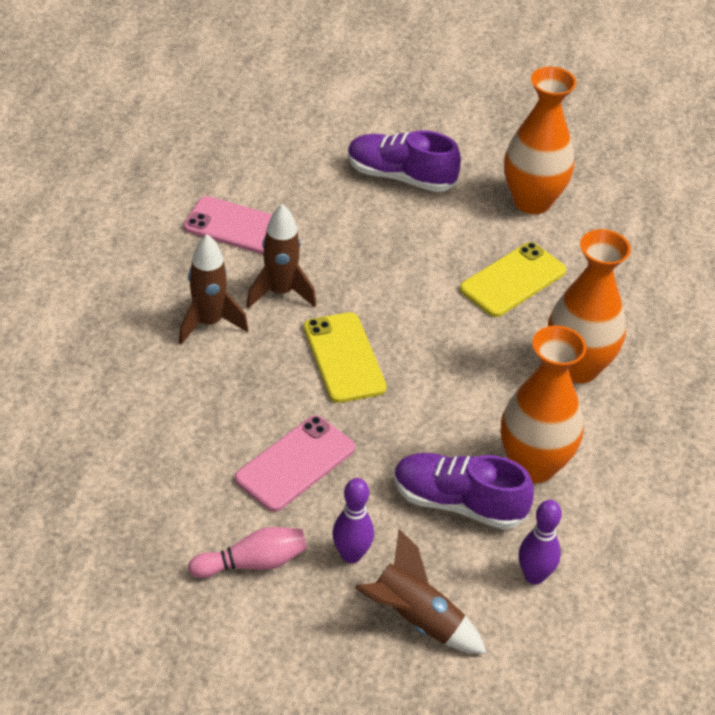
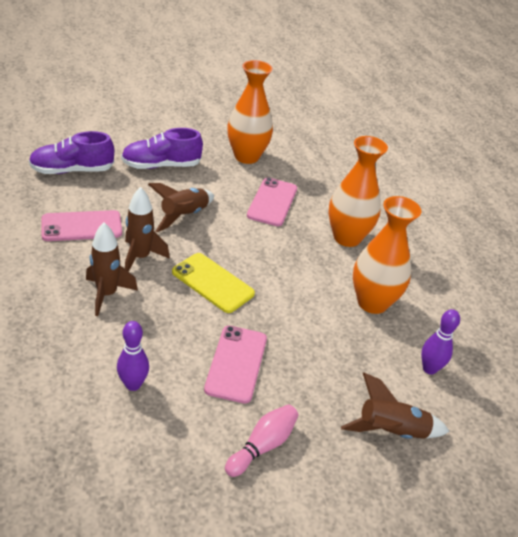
camera: 35 degrees left, 5 degrees down
(351, 555) = (319, 408): purple bowling pin -> purple bowling pin (133, 384)
(376, 258) = (184, 216): none -> brown rocket
(458, 503) = (352, 344): purple shoe -> purple shoe (72, 170)
(513, 280) = (272, 202): yellow phone -> pink phone

